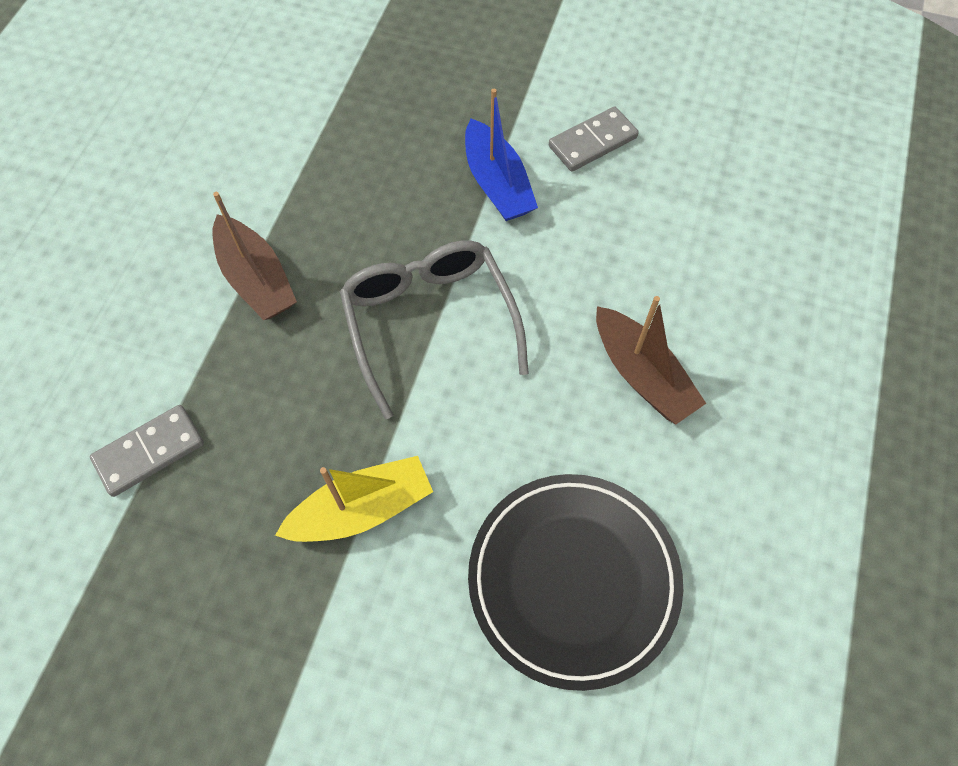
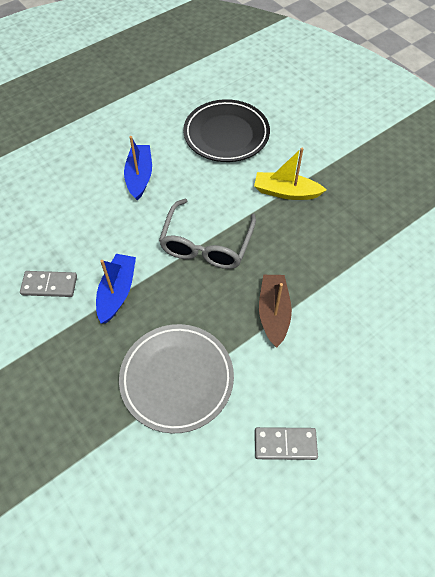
camera: 145 degrees left, 5 degrees down
(149, 452) = (364, 259): grey domino -> grey domino (285, 444)
(333, 135) = (177, 379): none -> grey plate
(642, 375) = (139, 176): brown boat -> blue boat

